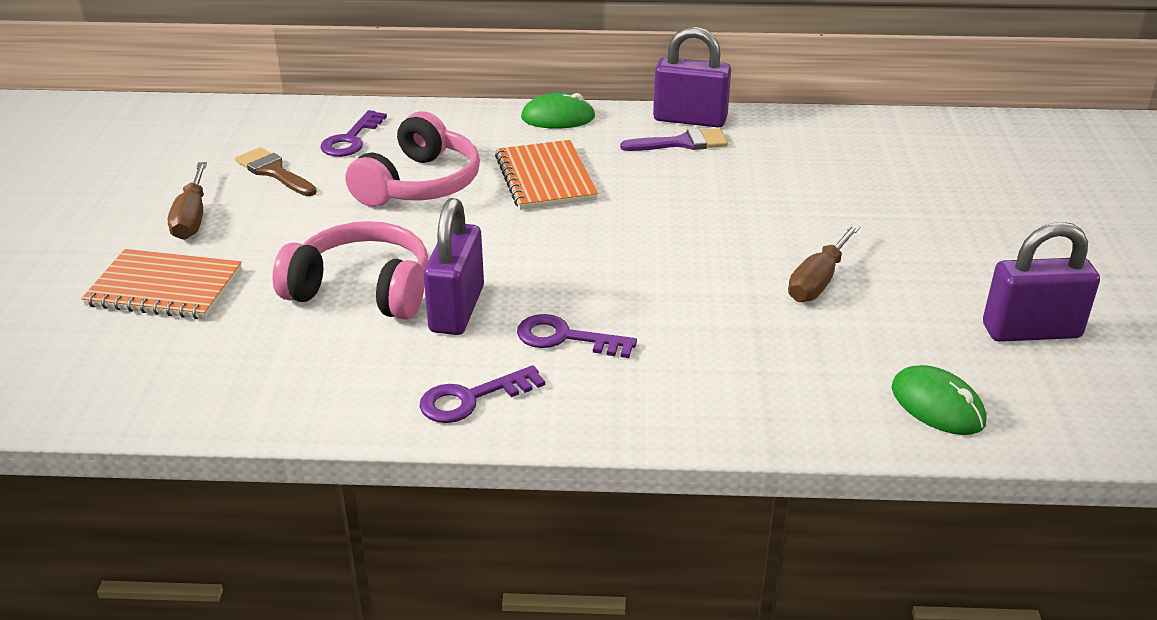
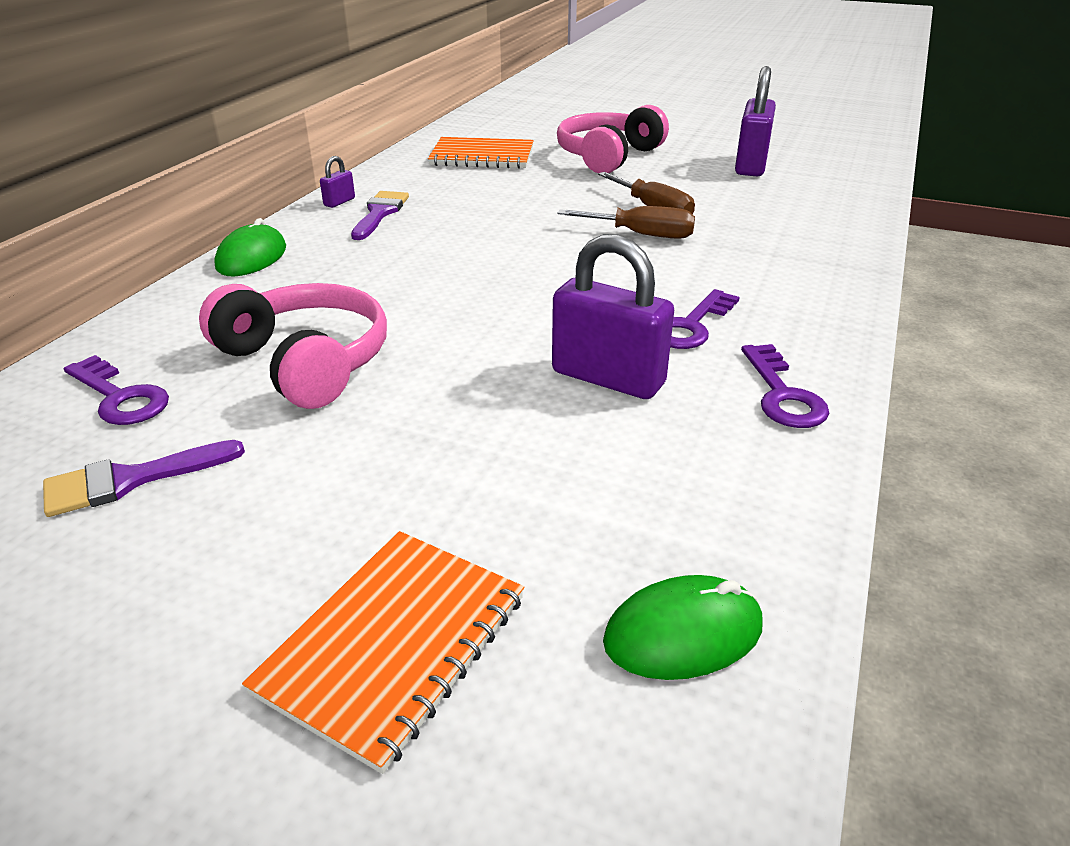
camera: 70 degrees left, 0 degrees up
(192, 218) = (185, 590): brown screwdriver -> brown screwdriver (642, 235)
(274, 172) = (130, 480): brown brush -> purple brush
(362, 290) = (527, 438): pink headphones -> pink headphones (608, 156)
(545, 178) = (375, 285): orange notebook -> orange notebook (482, 156)
(690, 119) = (339, 202): purple padlock -> purple padlock, size x0.45
(937, 405) = (831, 208): green mouse -> green mouse (683, 633)

